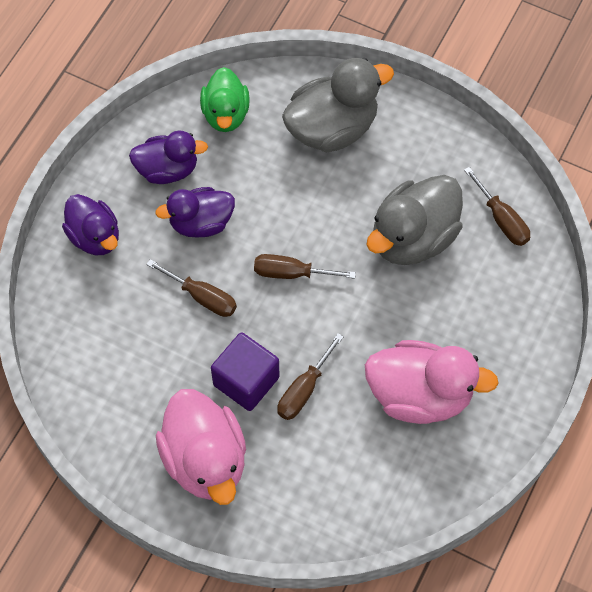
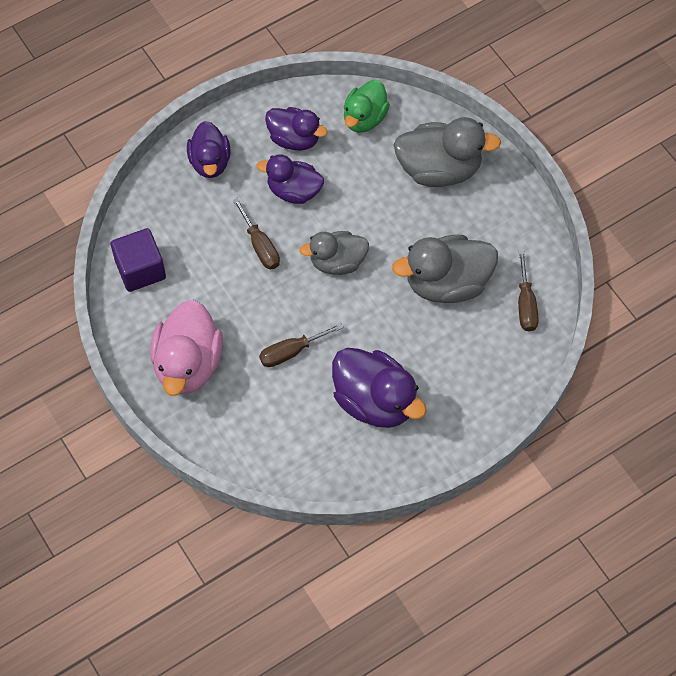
camera: 30 degrees right, 0 degrees up
(246, 381) = (253, 323): purple cube -> purple cube (140, 269)
(291, 273) = (337, 262): brown screwdriver -> grey duck
(420, 395) = (375, 401): pink duck -> purple duck

